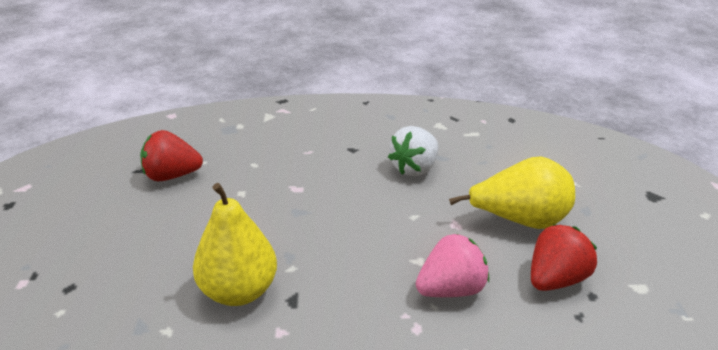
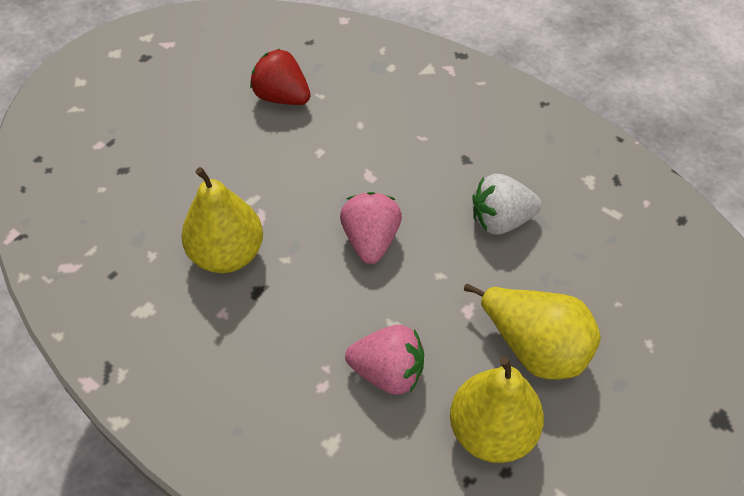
camera: 40 degrees right, 20 degrees up
(343, 223) = (370, 241): none -> pink strawberry
(556, 280) = (491, 432): red strawberry -> yellow pear

